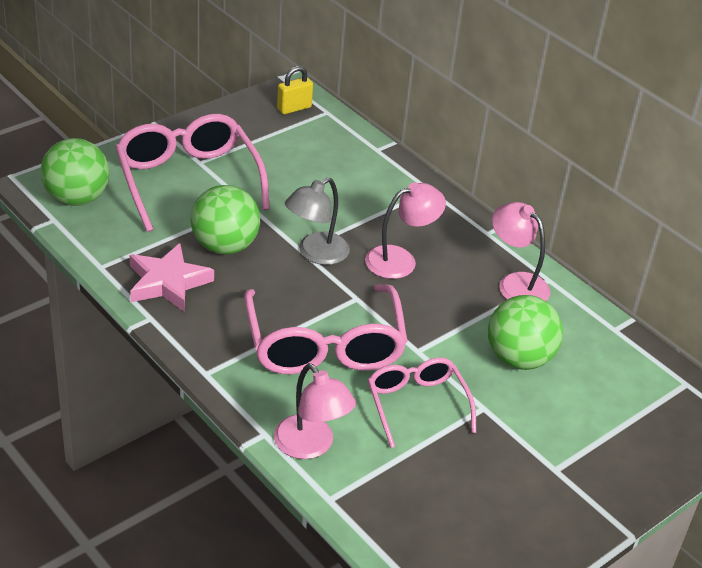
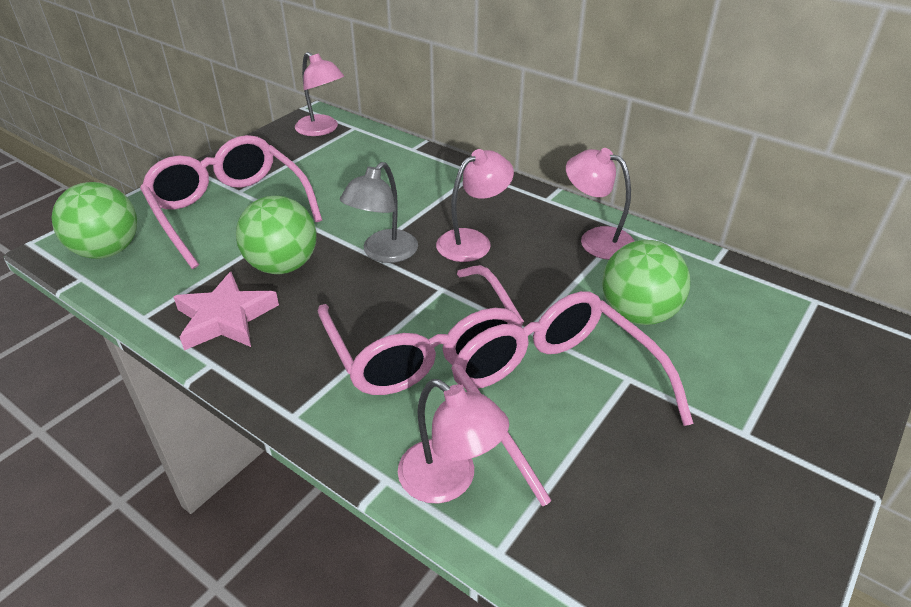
camera: 10 degrees left, 0 degrees up
(294, 108) = (322, 130): yellow padlock -> pink lamp
(416, 404) = (553, 393): pink glasses -> pink glasses, size x1.65

